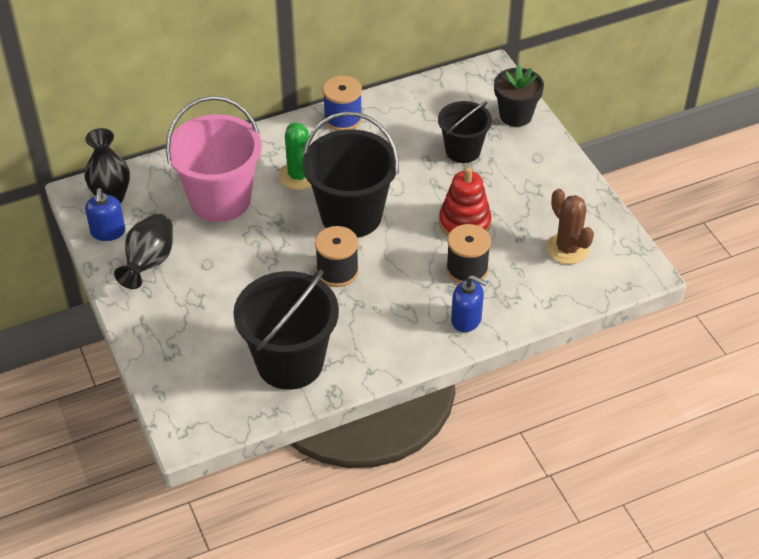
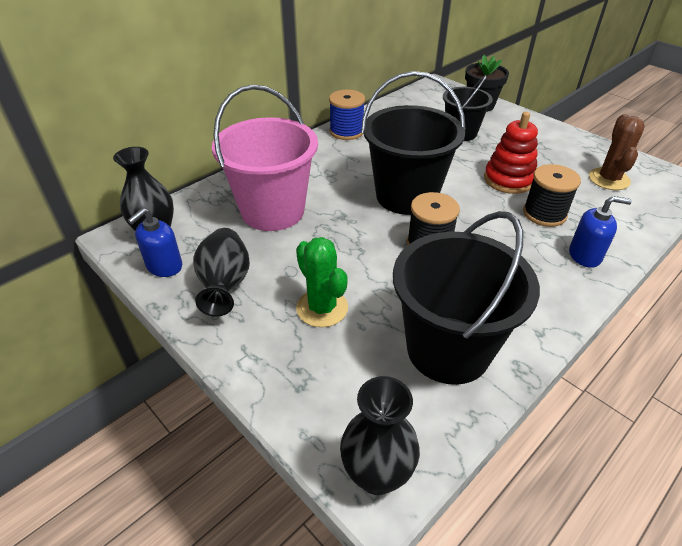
camera: 20 degrees left, 5 degrees down
(108, 232) = (164, 266): blue soap dispenser -> blue soap dispenser turned 60 degrees clockwise
(188, 425) = (377, 474): none -> black vase
(299, 176) = (336, 177): green cactus -> green cactus (322, 308)
(567, 249) = (609, 179): brown cactus -> brown cactus turned 60 degrees clockwise

